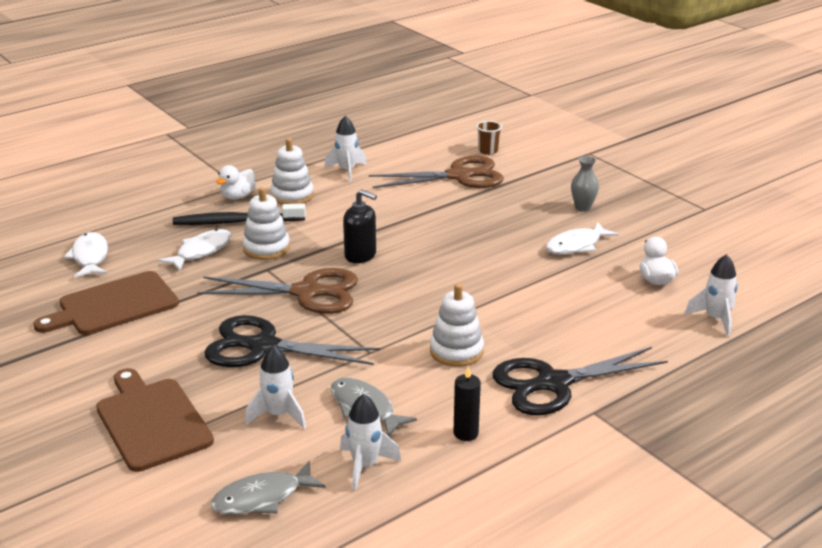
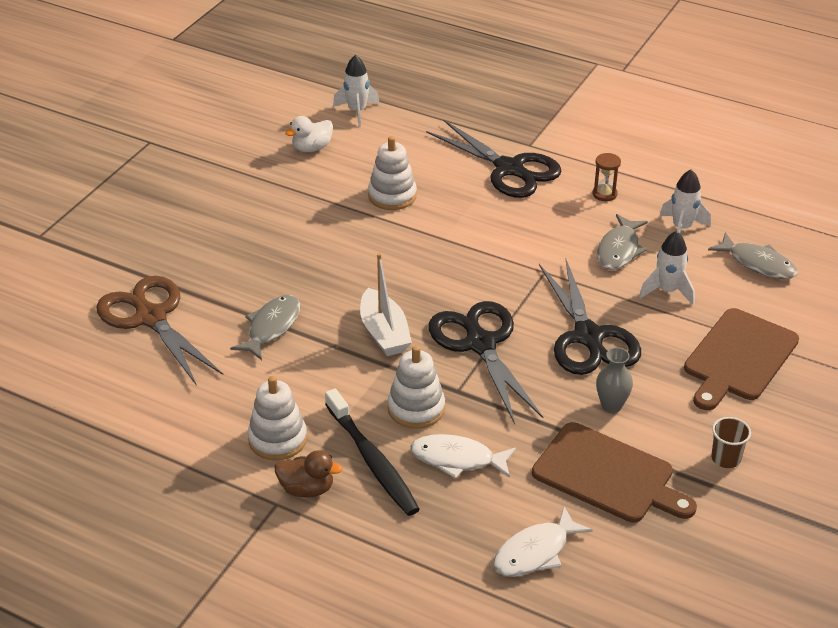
camera: 115 degrees left, 10 degrees up
(238, 196) = (307, 489): white duck -> brown duck
(307, 292) = (480, 343): brown scissors -> black scissors
(347, 171) = (182, 416): white rocket -> none
(360, 255) = (384, 333): black soap dispenser -> white boat
(409, 214) = (271, 327): none -> grey fish
(456, 351) = (505, 226): white stacking toy -> white stacking toy (392, 196)
(466, 433) = (604, 194): black candle -> brown hourglass
(488, 151) = (65, 314): brown cup -> brown cup (725, 458)
(576, 245) = (273, 201): white fish -> none
(582, 207) = (187, 213): grey vase -> grey vase (611, 406)

